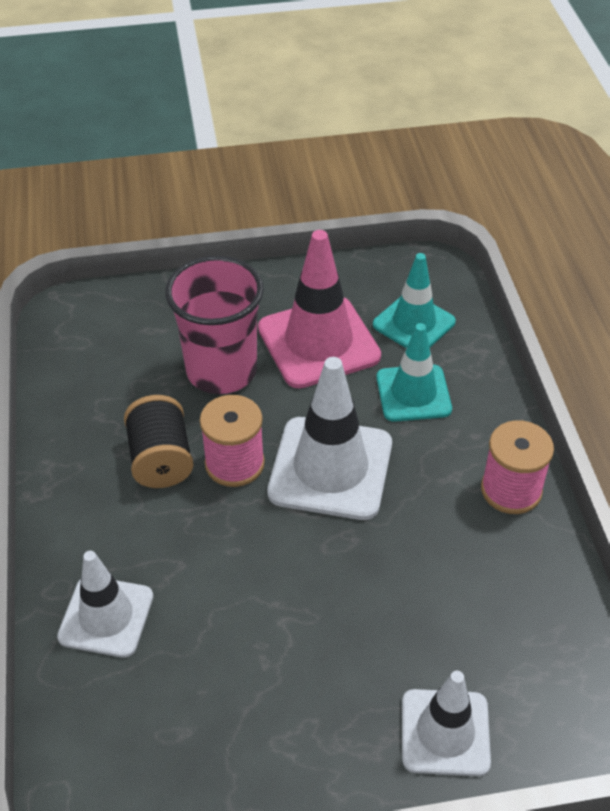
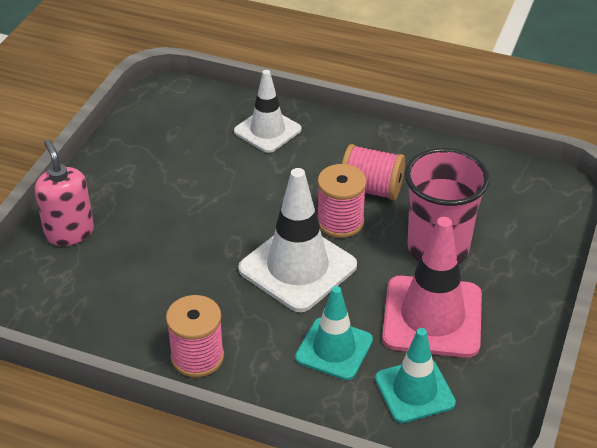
camera: 120 degrees right, 5 degrees down
(161, 460) = (371, 189): black spool -> pink spool
(445, 732) = (69, 232): white traffic cone -> pink soap dispenser

